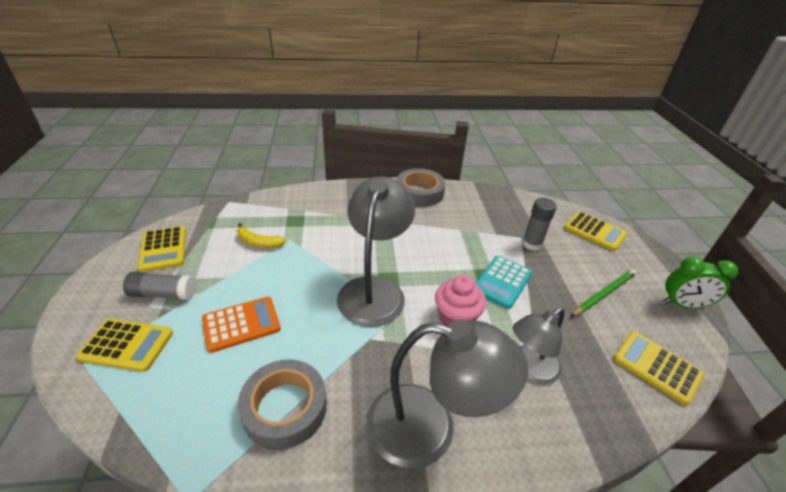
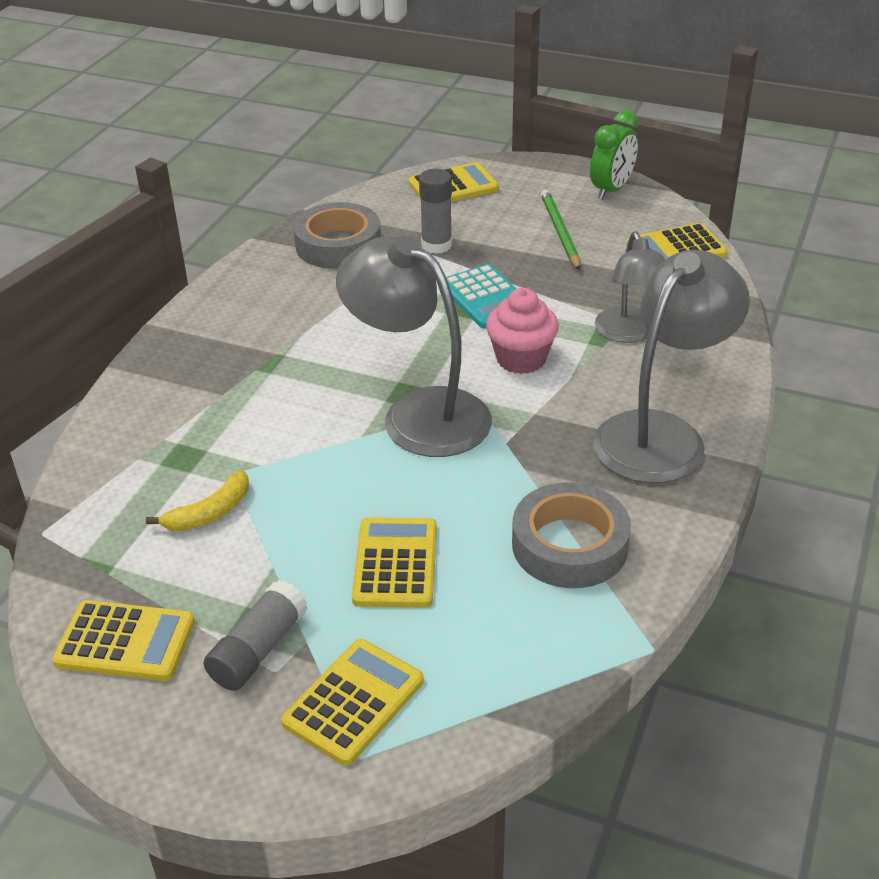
camera: 60 degrees left, 0 degrees up
(241, 324) = (395, 563): orange calculator -> yellow calculator
(419, 192) = (230, 299): grey tape -> grey tape (338, 245)

